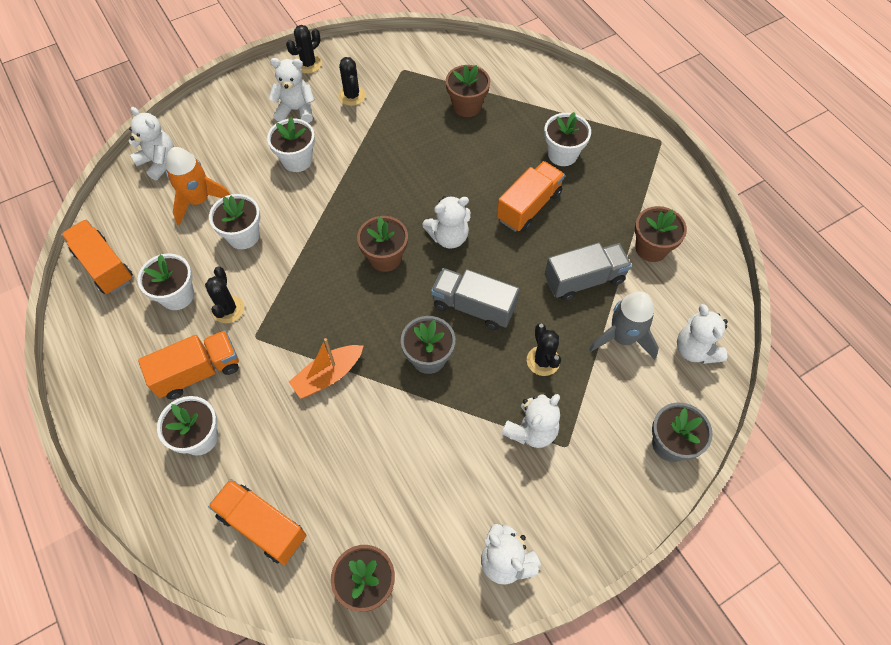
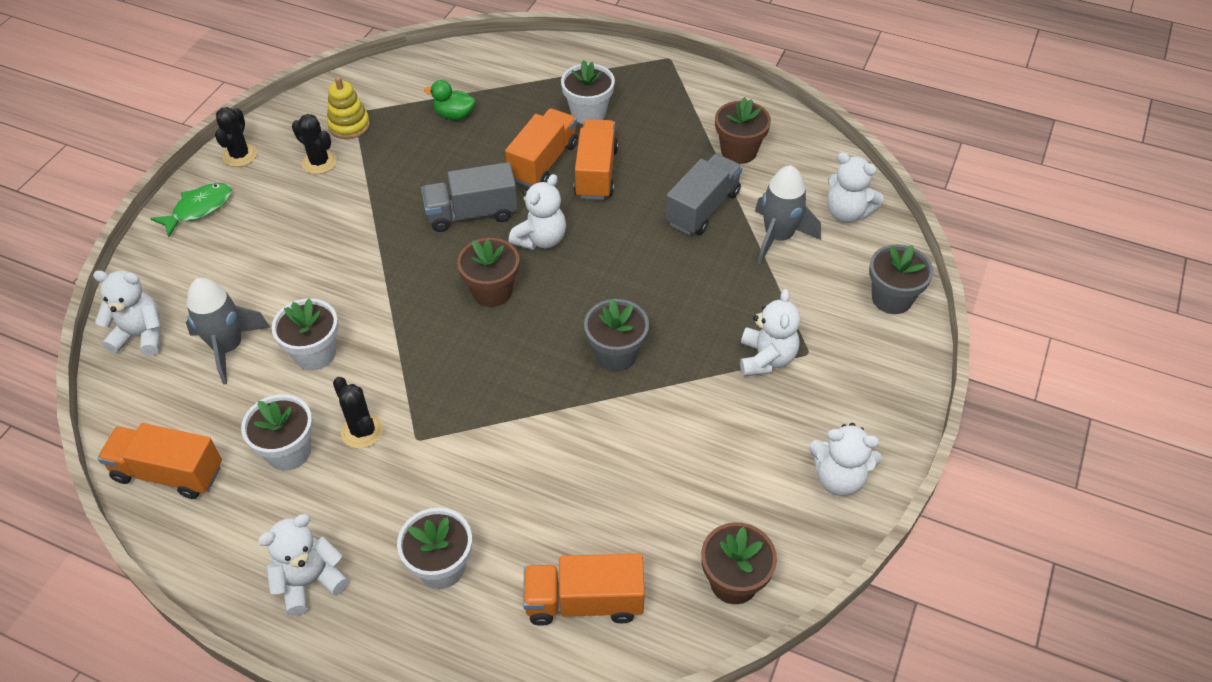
camera: 35 degrees left, 10 degrees down
(198, 372) = (382, 508): orange truck -> orange truck (543, 162)
(199, 200) = (228, 347): orange rocket -> grey rocket
(256, 90) = (199, 209): none -> green fish
(296, 110) = (266, 205): white teddy bear -> white teddy bear (309, 581)
(297, 160) = (311, 251): white flower pot -> none
(328, 375) = (529, 428): orange boat -> none
(392, 77) = (349, 125): none -> yellow stacking toy
(467, 106) = (454, 115): brown flower pot -> green duck
(473, 307) = (620, 286): grey truck -> grey truck (472, 213)
(543, 361) = (725, 295): black cactus -> none

